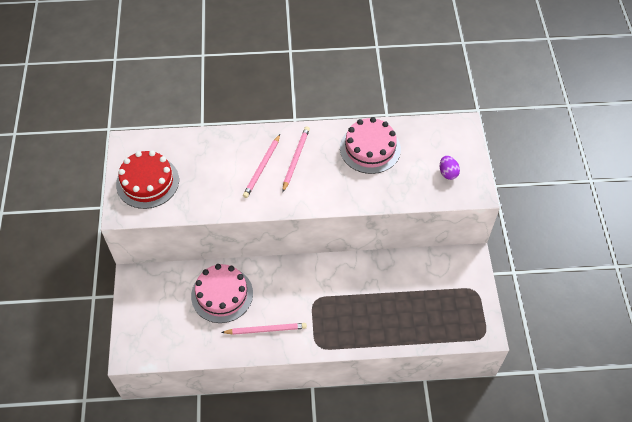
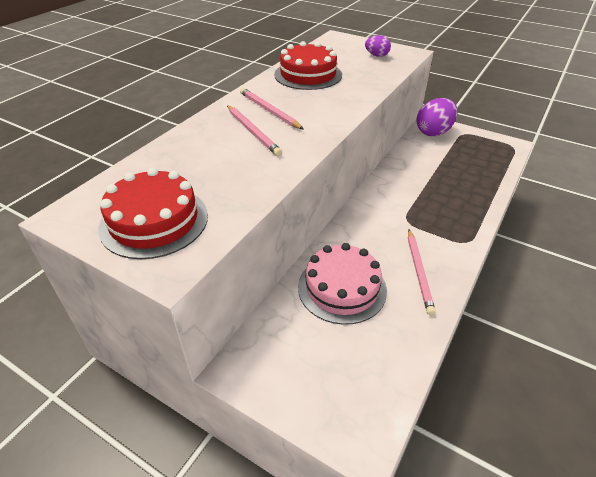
camera: 55 degrees left, 15 degrees down
(266, 329) = (419, 272): pink pencil -> pink pencil turned 150 degrees clockwise
(370, 148) = (308, 75): pink cake -> red cake
(457, 266) = (433, 132): none -> purple egg

